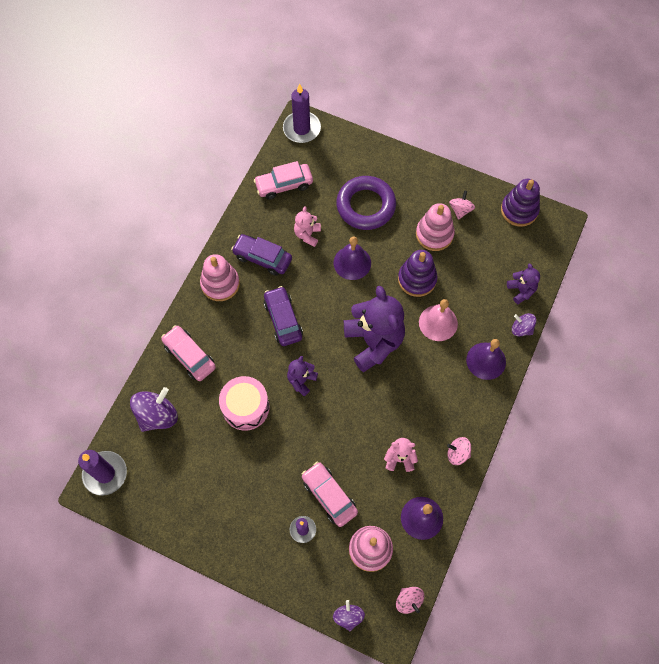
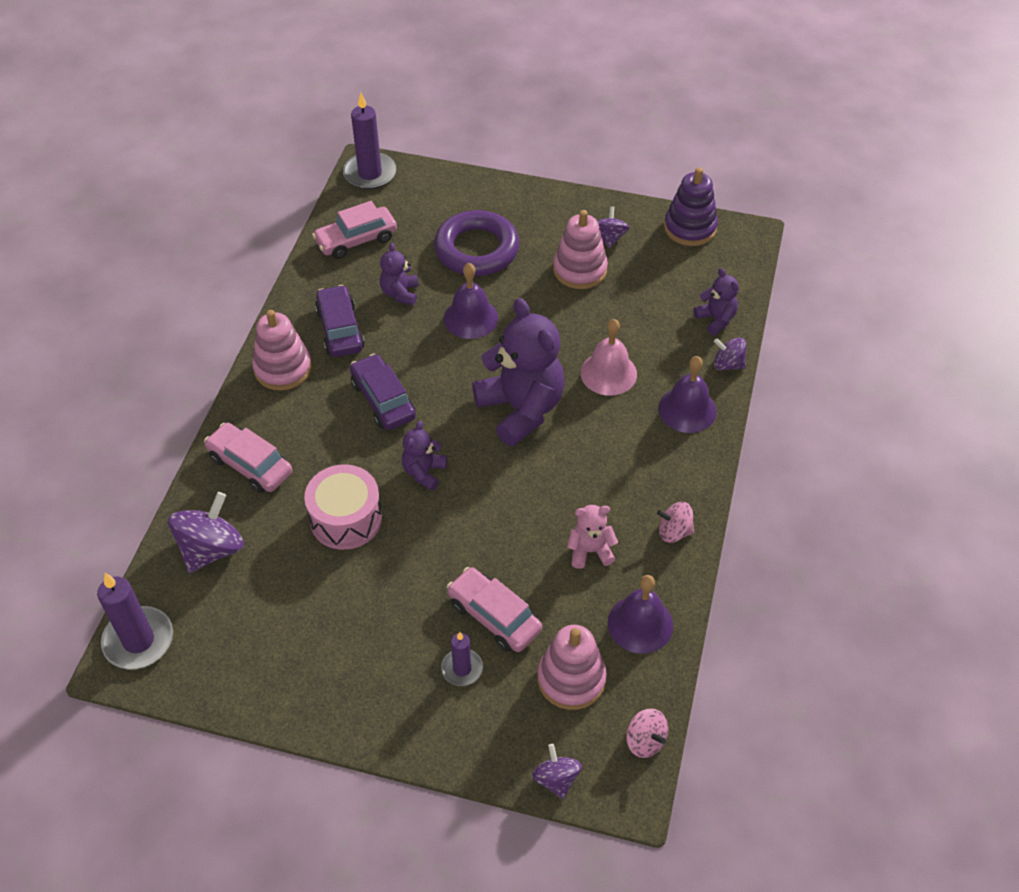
camera: 10 degrees left, 15 degrees down
(262, 258) = (340, 329): purple car -> purple car turned 60 degrees clockwise
(307, 235) = (400, 293): pink teddy bear -> purple teddy bear
(417, 279) = (567, 325): purple stacking toy -> none
(460, 210) = (609, 238): pink spinning top -> purple spinning top

